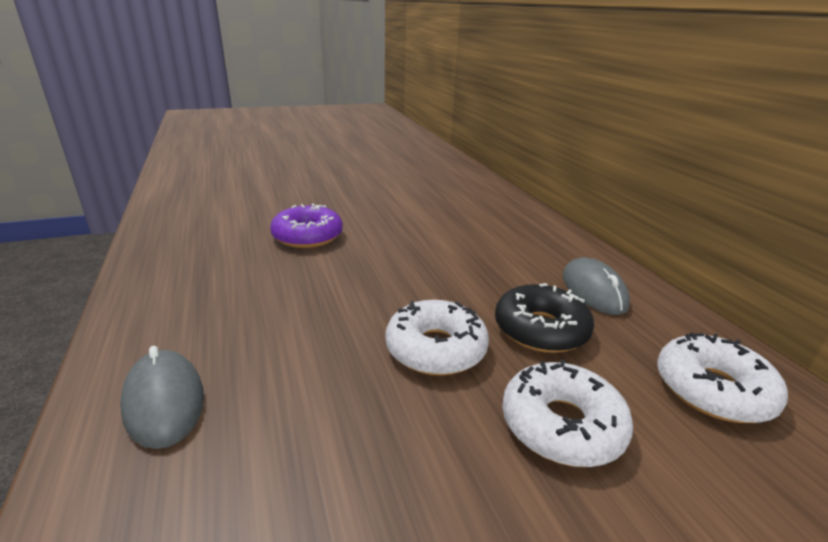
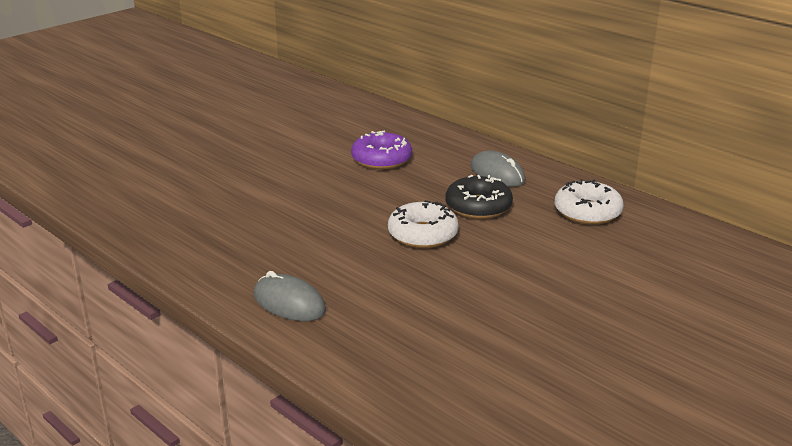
camera: 25 degrees left, 0 degrees up
(307, 236) = (250, 187): purple donut -> purple donut (381, 159)
(562, 425) = (518, 249): white donut -> none

